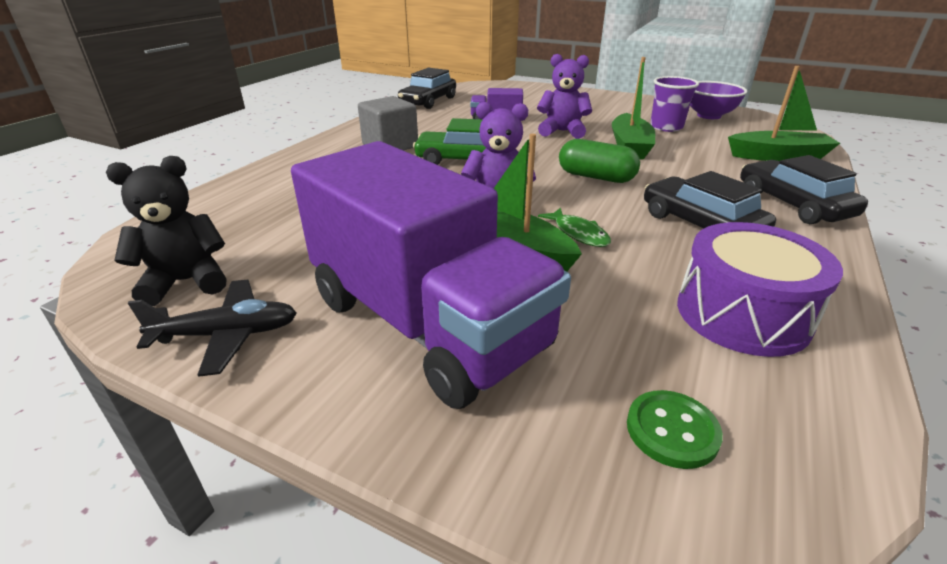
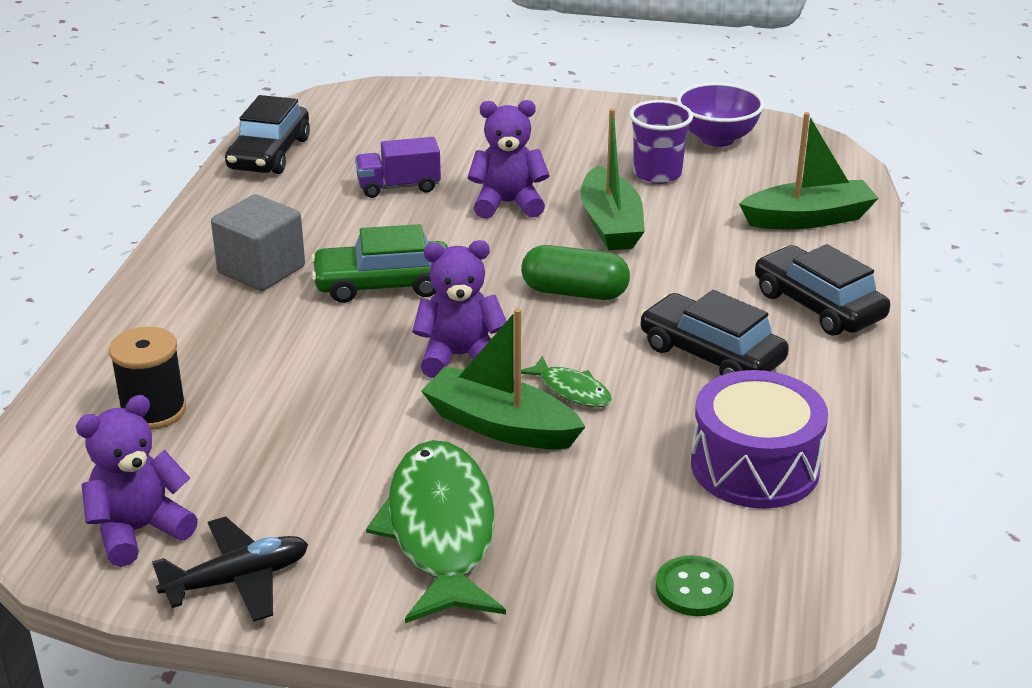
camera: 15 degrees left, 0 degrees up
(186, 282) = (139, 530): black teddy bear -> purple teddy bear
(265, 207) = (153, 411): none -> black spool
(426, 323) = (441, 531): purple truck -> green fish

